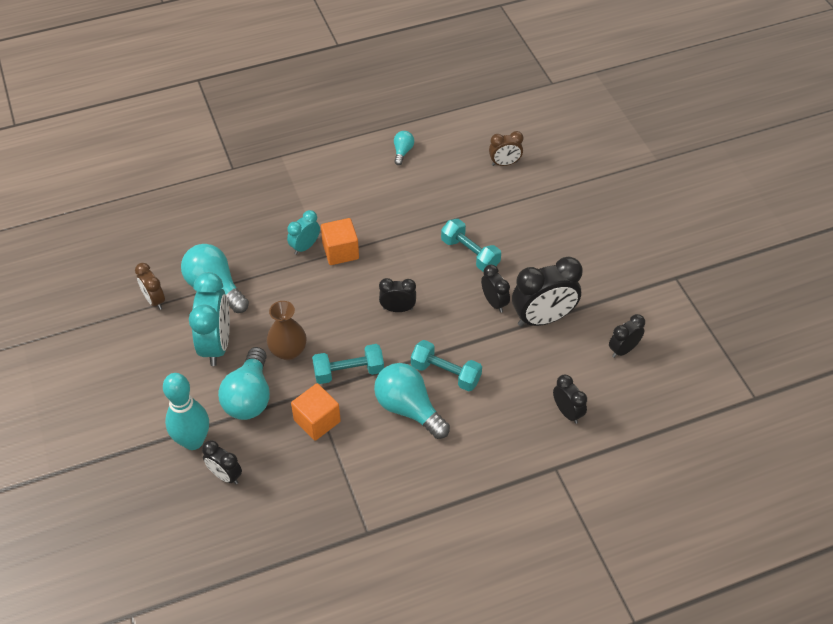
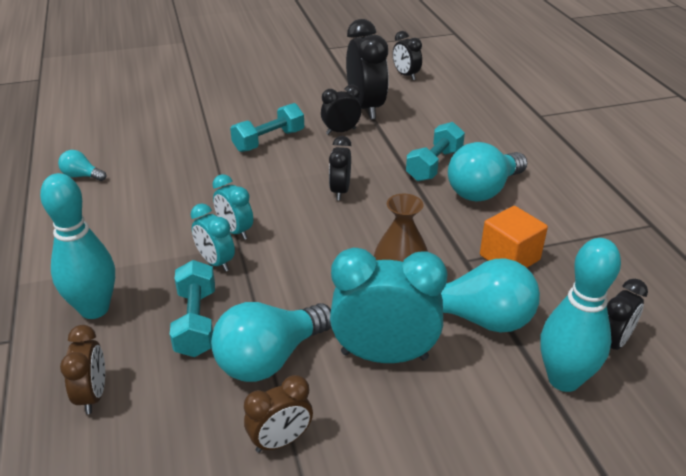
camera: 85 degrees left, 15 degrees down
(258, 197) = (94, 309): none -> turquoise bowling pin
(340, 251) = (235, 231): orange cube -> turquoise clock
(349, 372) = (433, 230): turquoise dumbbell -> turquoise dumbbell (196, 322)
(504, 163) = (143, 112): brown clock -> brown clock (93, 395)
(567, 412) = (477, 105): black clock -> none

